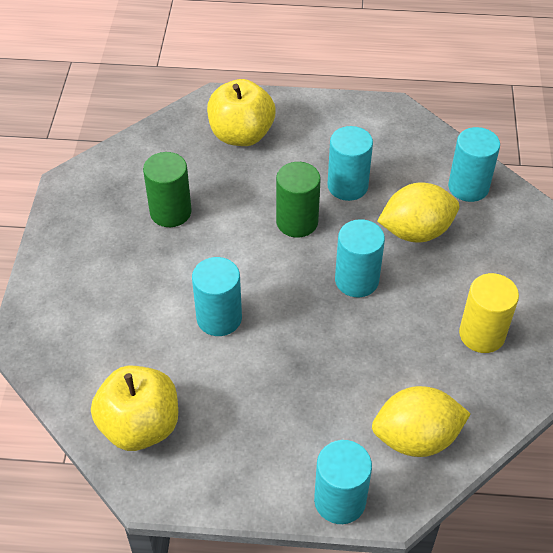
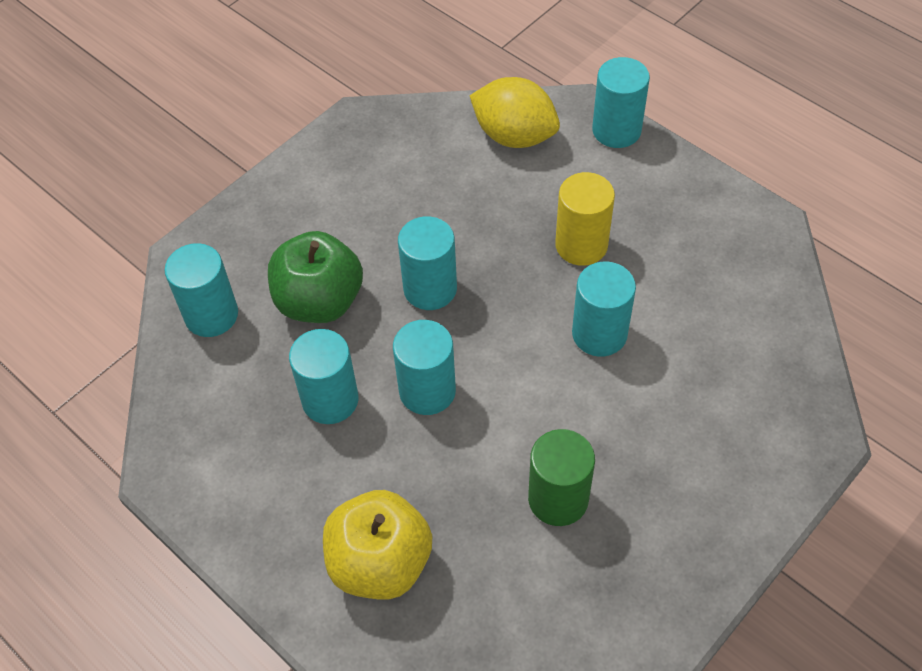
camera: 140 degrees left, 5 degrees up
(140, 426) = (748, 277): yellow apple -> none
(297, 222) = (427, 391): green cylinder -> turquoise cylinder
(416, 231) = (319, 301): yellow lemon -> green apple
(482, 334) = (373, 175): yellow cylinder -> yellow cylinder (581, 245)

